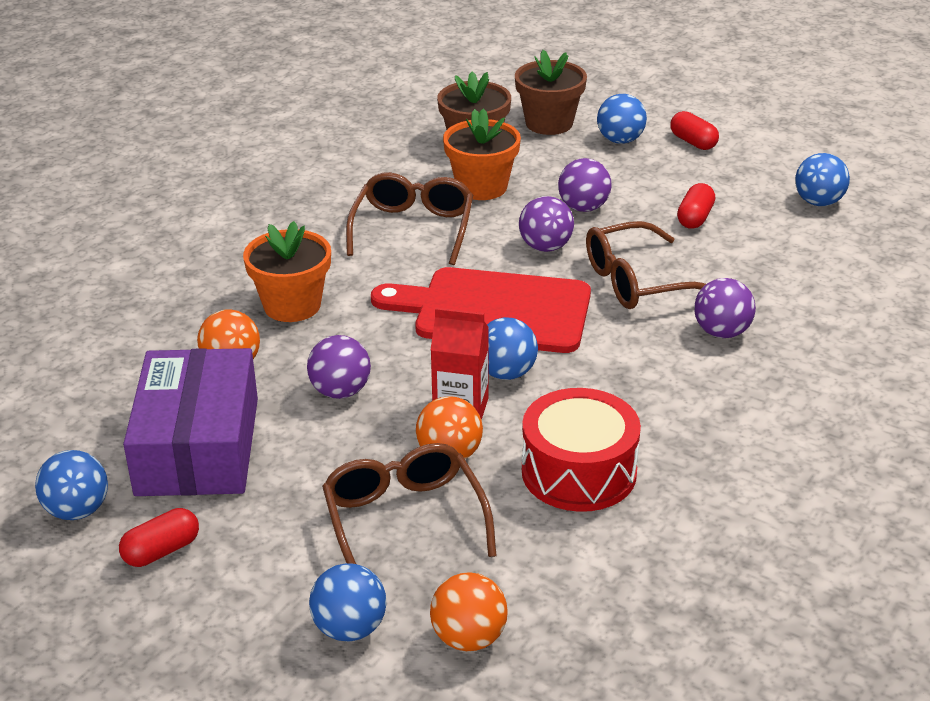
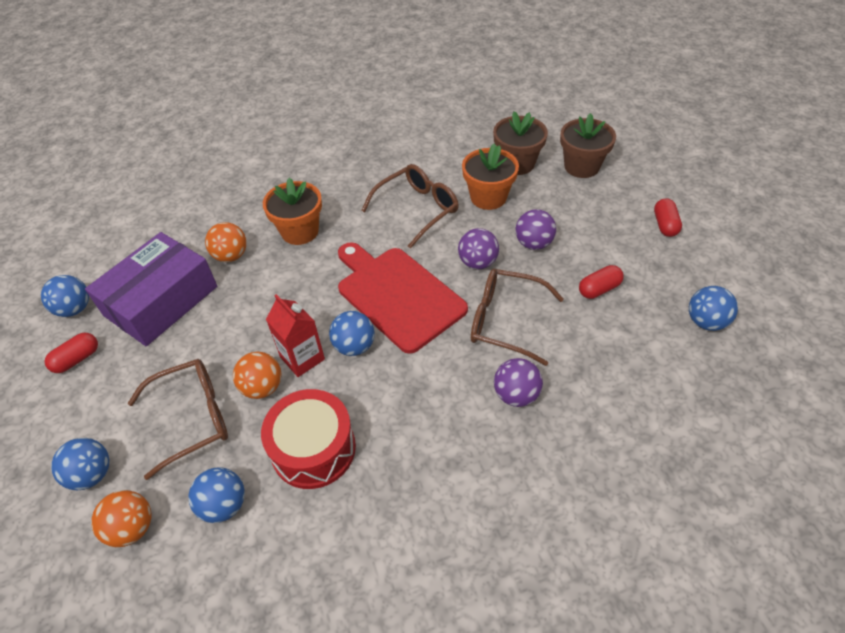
camera: 40 degrees right, 15 degrees up
(161, 551) = (77, 359): red capsule -> red capsule turned 45 degrees counterclockwise
(340, 391) = (259, 306): purple ball -> none
(404, 520) = (193, 418): brown glasses -> brown glasses turned 45 degrees clockwise
(620, 140) = (615, 201): blue ball -> blue ball (224, 505)

